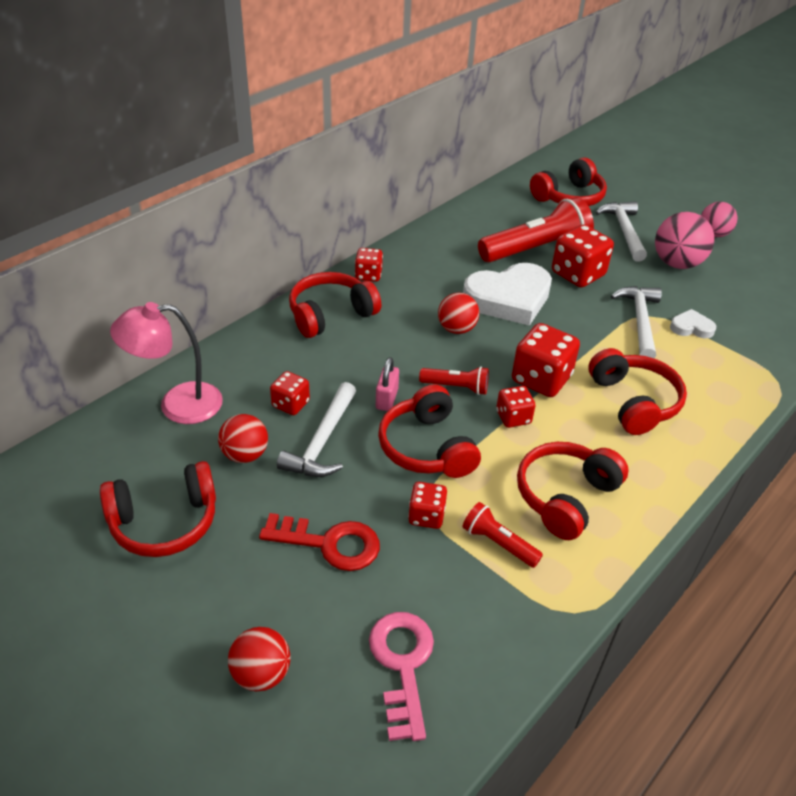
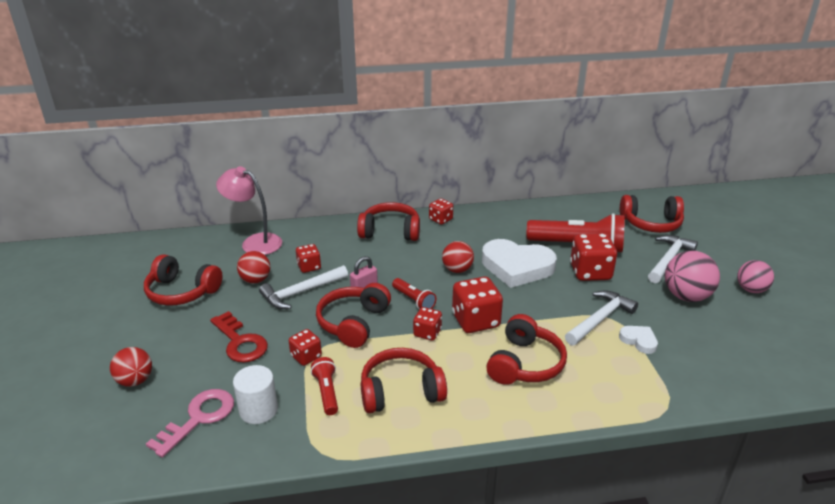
camera: 40 degrees right, 10 degrees down
(455, 610) = (258, 410): none -> white cylinder

